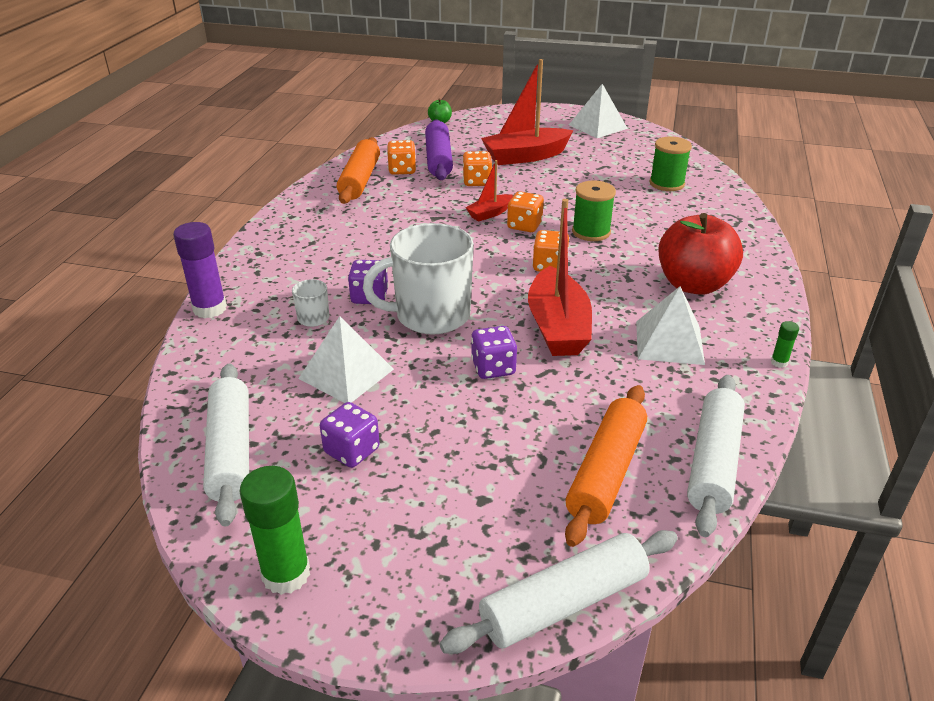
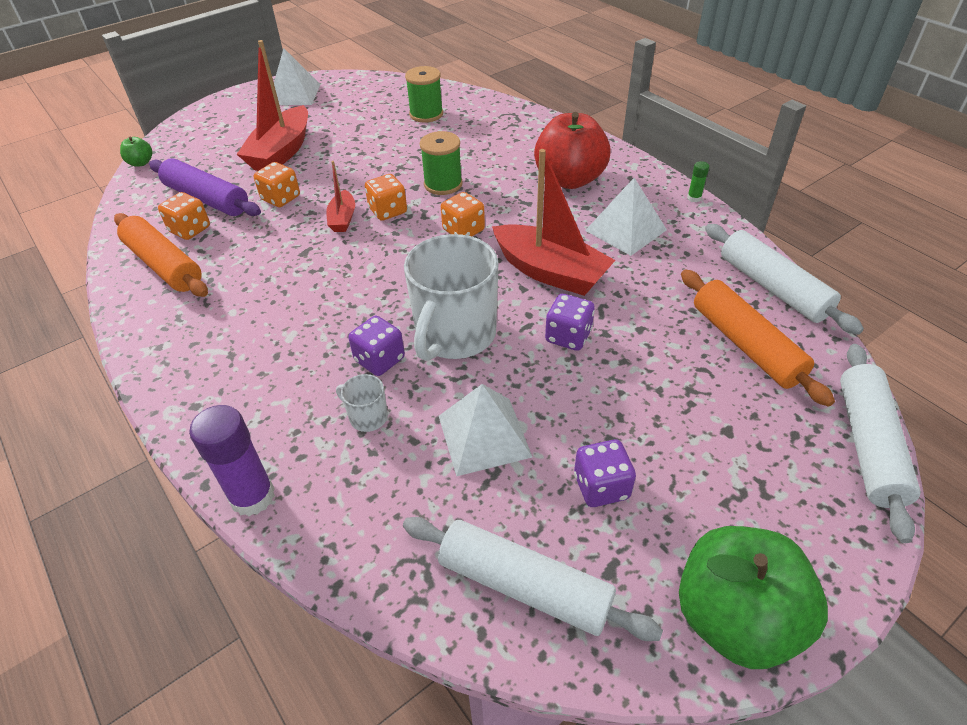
camera: 50 degrees left, 10 degrees up
(286, 574) = (735, 618): green glue stick -> green apple

